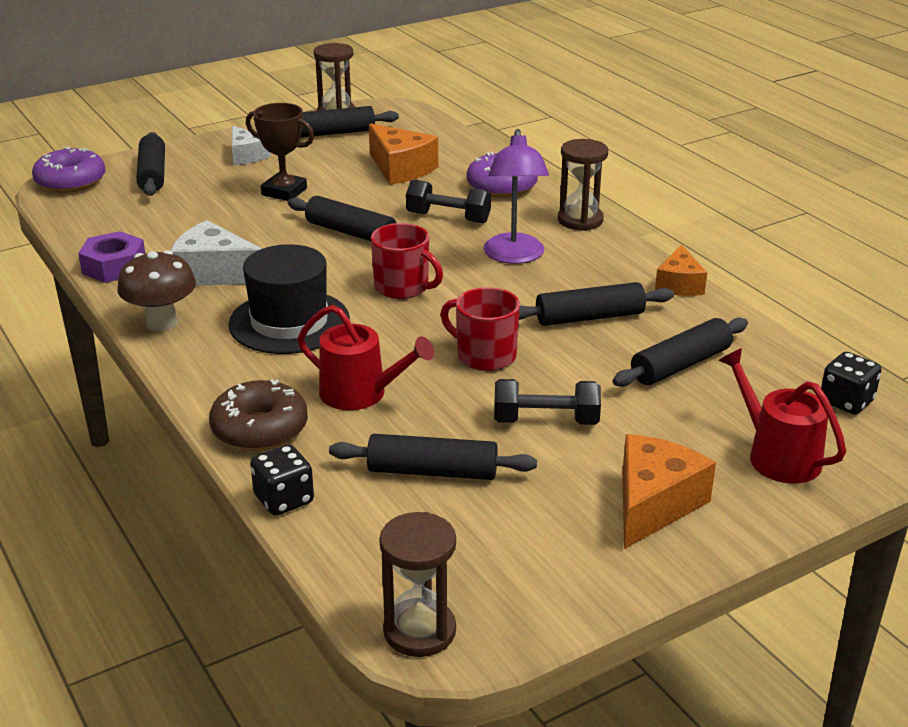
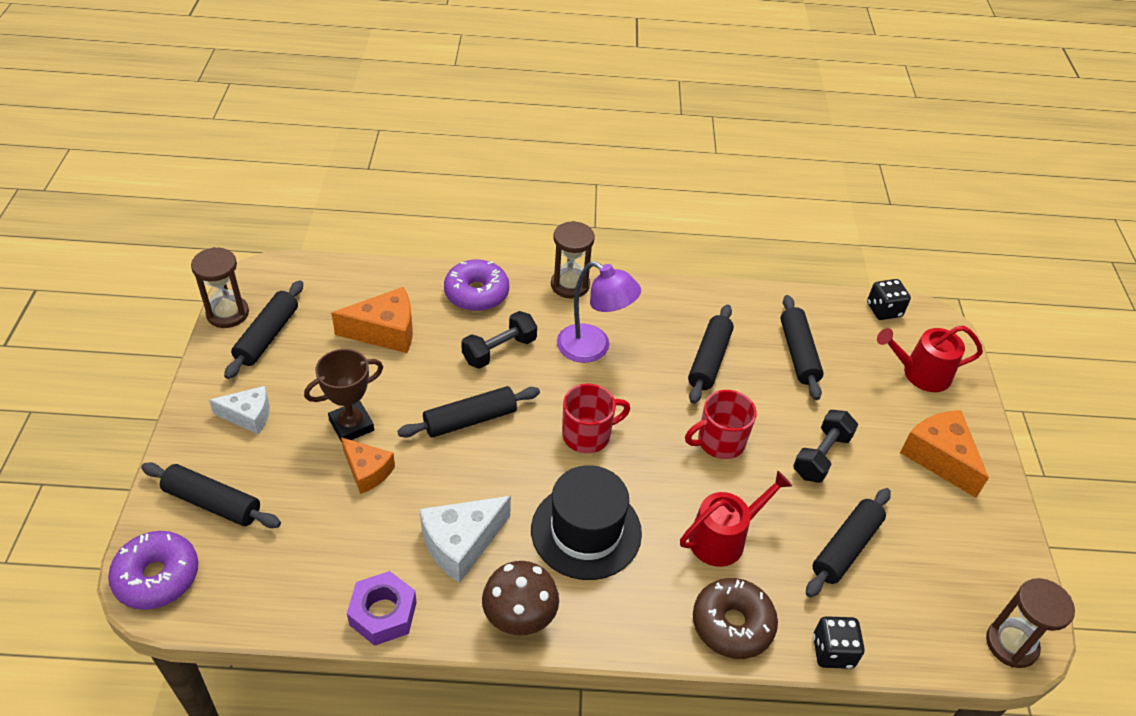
camera: 60 degrees left, 15 degrees up
(679, 284) = (700, 293): orange cheese -> orange cheese (367, 471)

